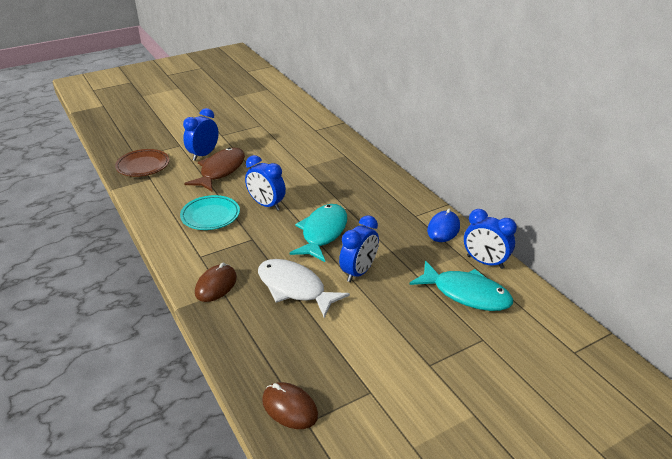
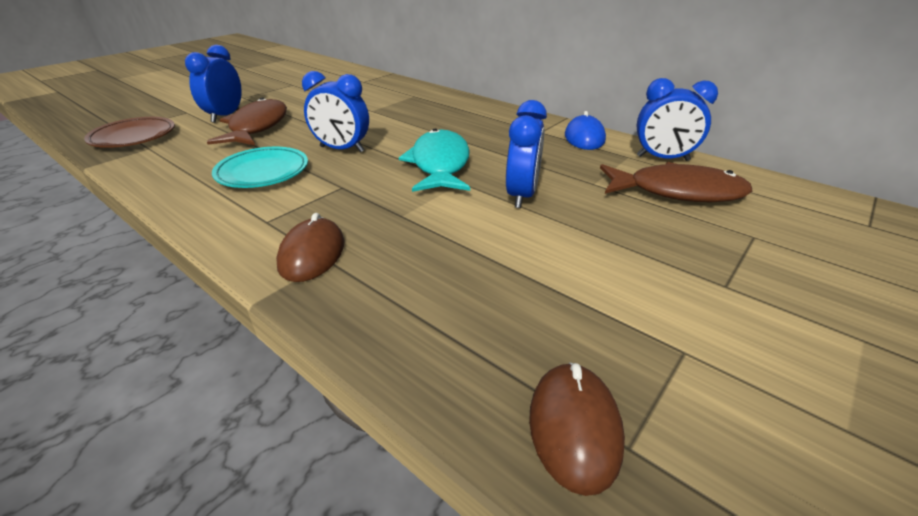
camera: 20 degrees left, 0 degrees up
(289, 408) = (574, 427): brown mouse -> brown mouse turned 75 degrees clockwise
(294, 288) = (445, 232): white fish -> none
(466, 294) = (677, 192): turquoise fish -> brown fish

